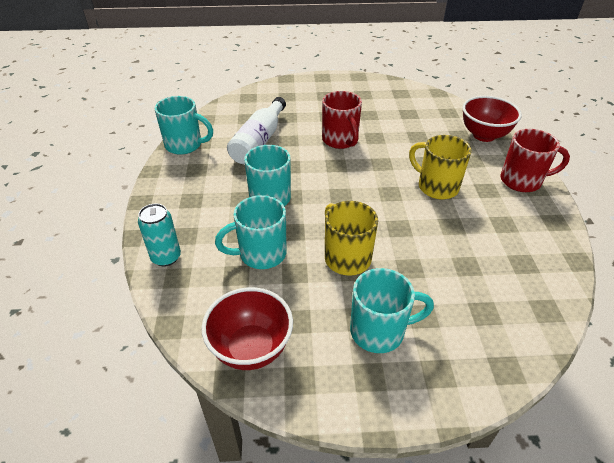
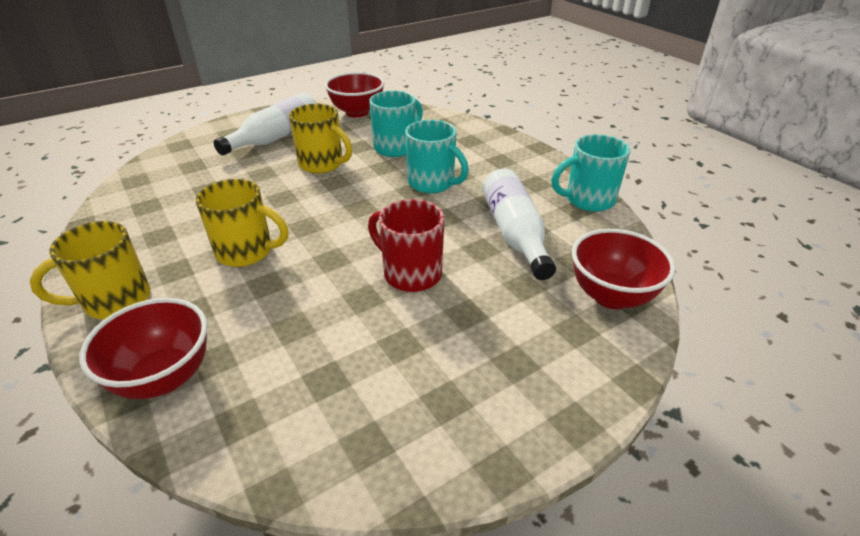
camera: 150 degrees right, 5 degrees down
(166, 257) = (464, 127): turquoise can -> none
(253, 101) = (611, 296): none -> red bowl
(379, 331) = (276, 137): turquoise mug -> white bottle
(522, 181) = (115, 301): red mug -> yellow mug

